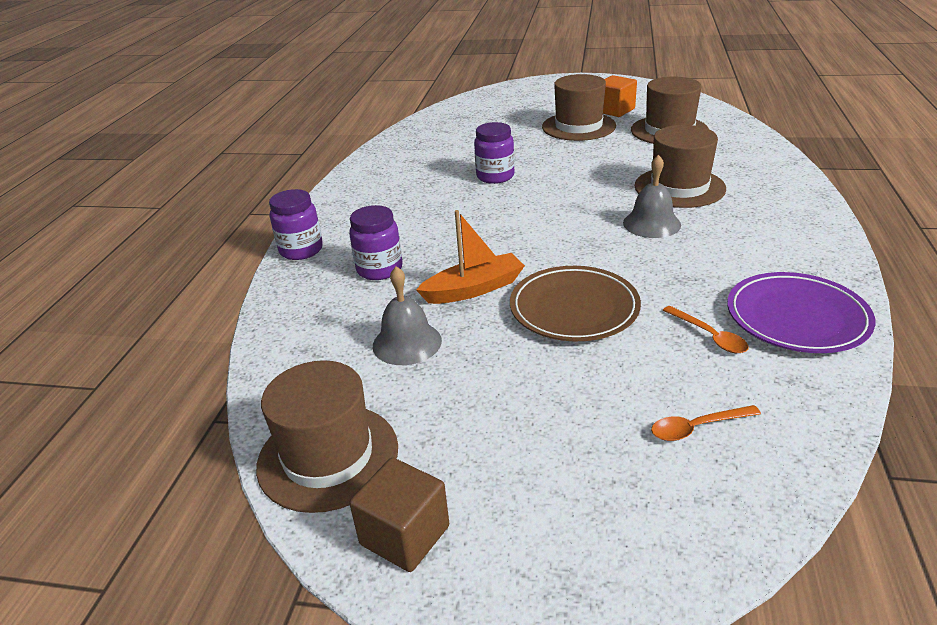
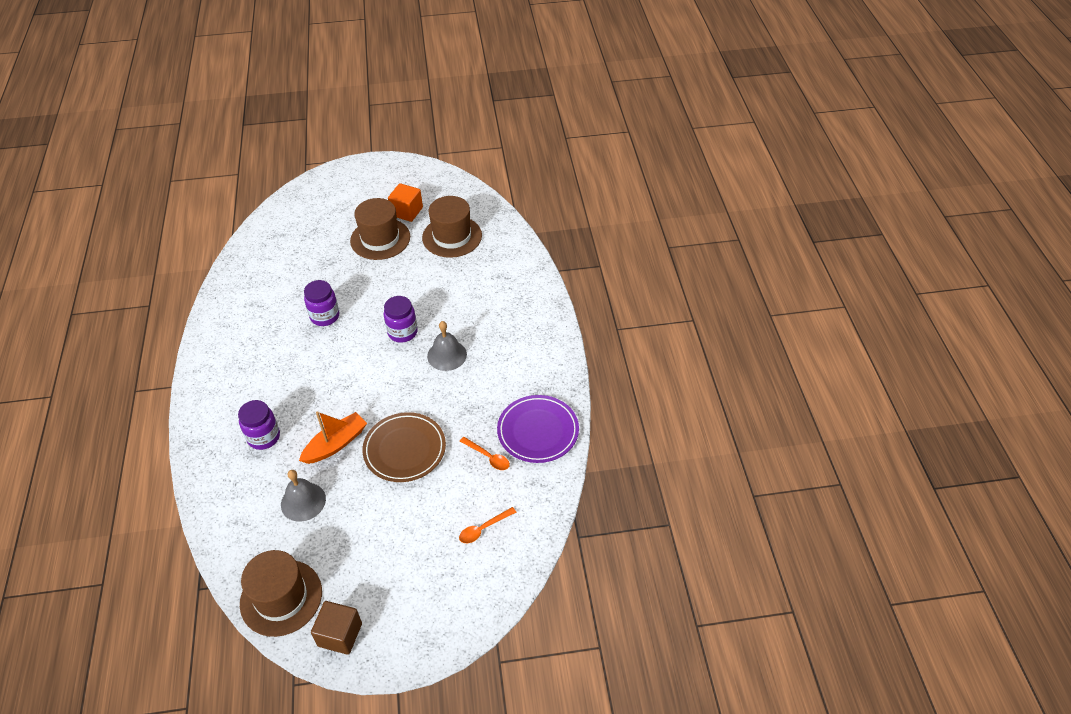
camera: 20 degrees left, 15 degrees up
(301, 250) = (197, 428): purple jar -> purple jar (402, 332)
(679, 187) = (463, 310): brown hat -> none

